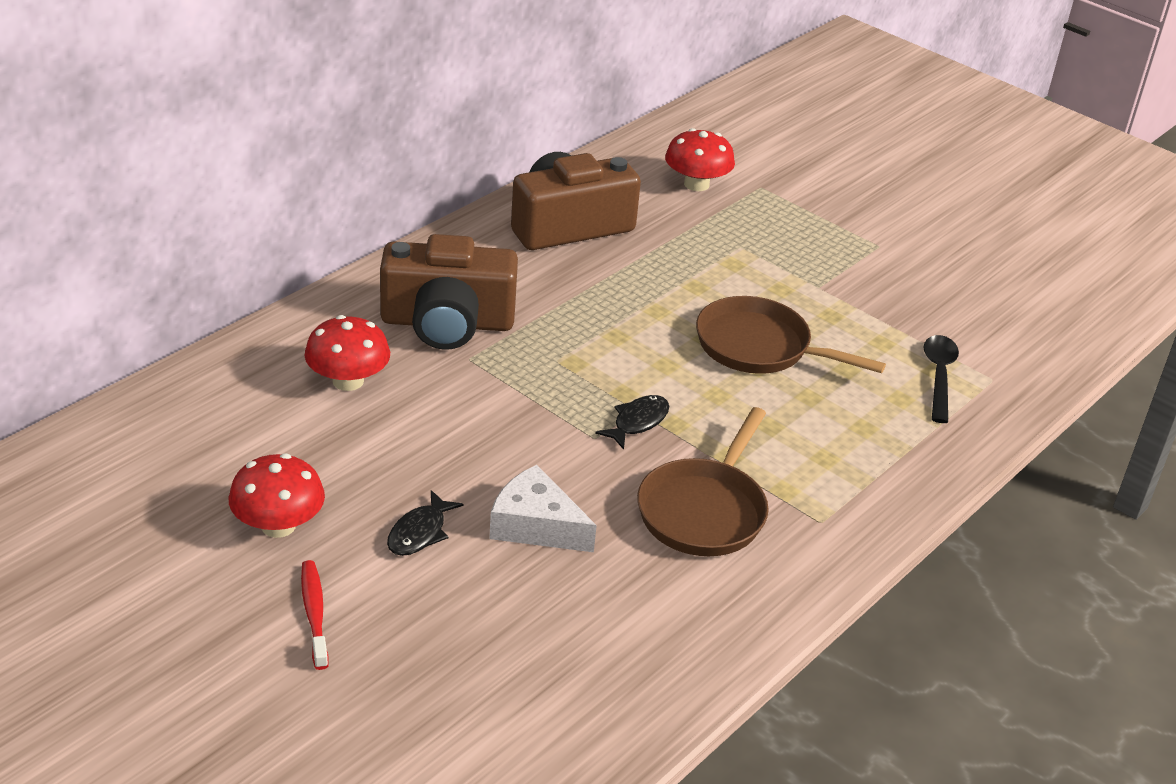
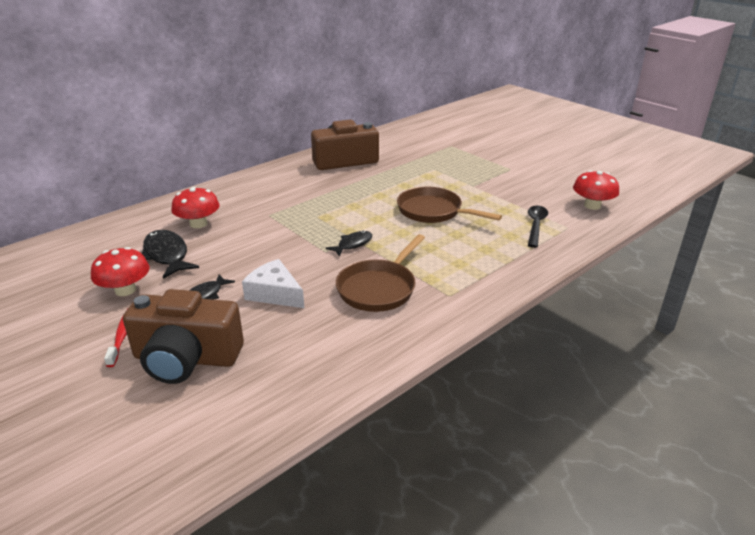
camera: 10 degrees right, 5 degrees down
(319, 451) = (167, 255): none -> black fish
(447, 323) = (263, 199): brown camera -> brown camera (186, 358)
(696, 184) = (417, 145): red mushroom -> red mushroom (592, 205)

